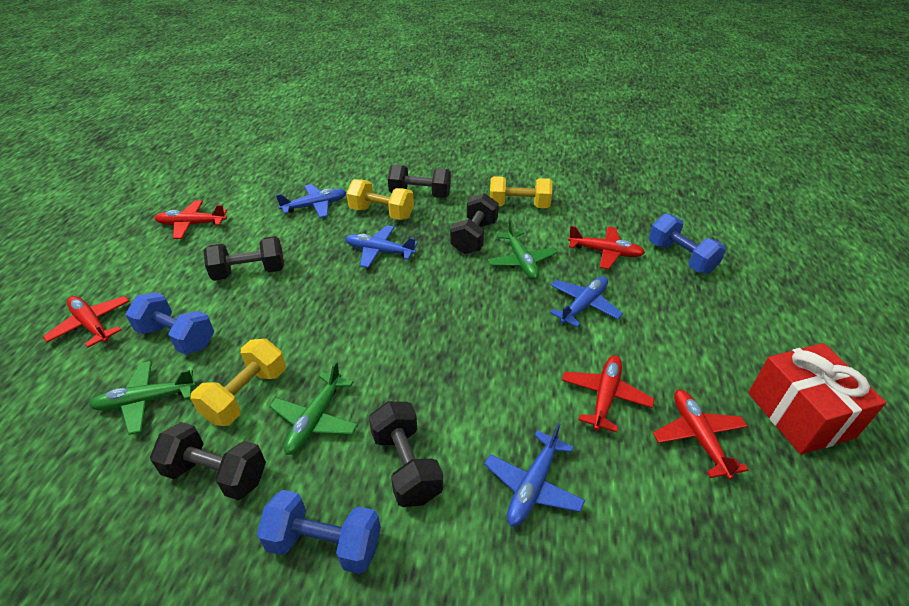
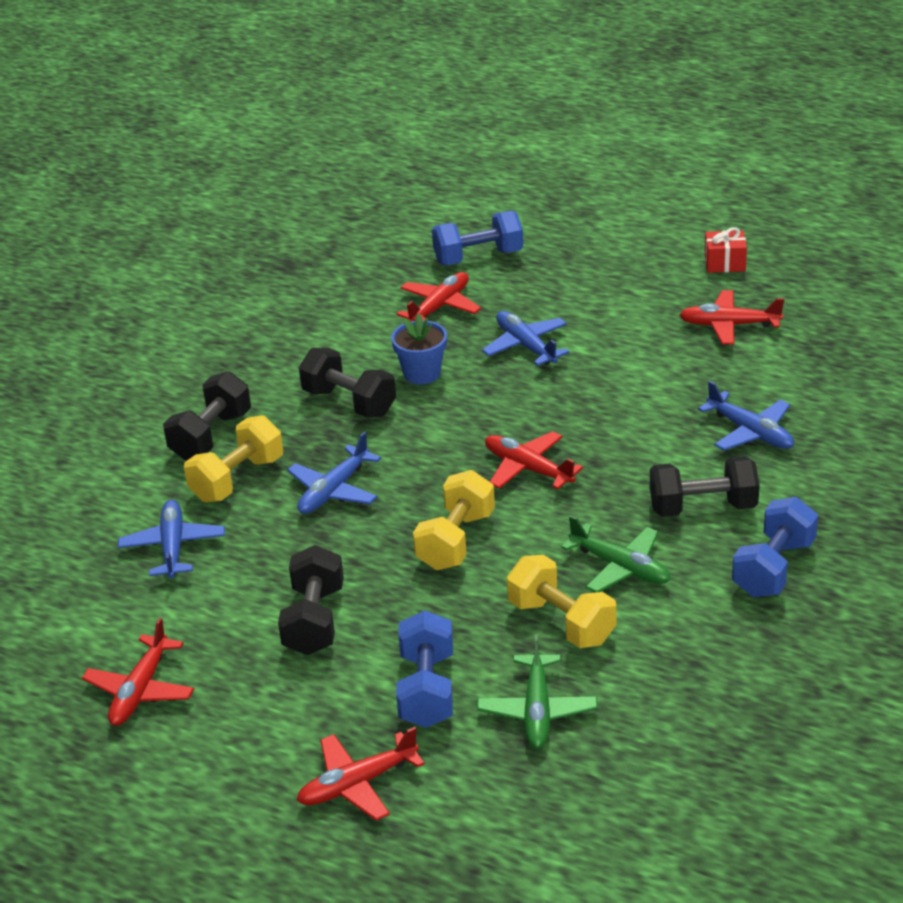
camera: 70 degrees left, 5 degrees down
(177, 337) = (427, 690): blue dumbbell -> blue dumbbell turned 45 degrees counterclockwise
(216, 474) = (669, 644): black dumbbell -> none
(519, 206) = (298, 351): yellow dumbbell -> yellow dumbbell (456, 541)
(521, 261) = (422, 373): green plane -> blue flower pot
(605, 396) = (662, 365): red plane -> red plane (528, 468)
(800, 414) = (725, 263): red gift -> red gift, size x0.51

